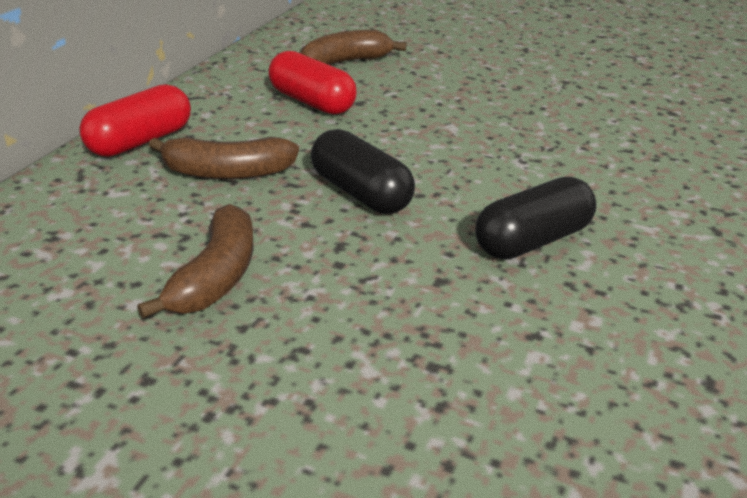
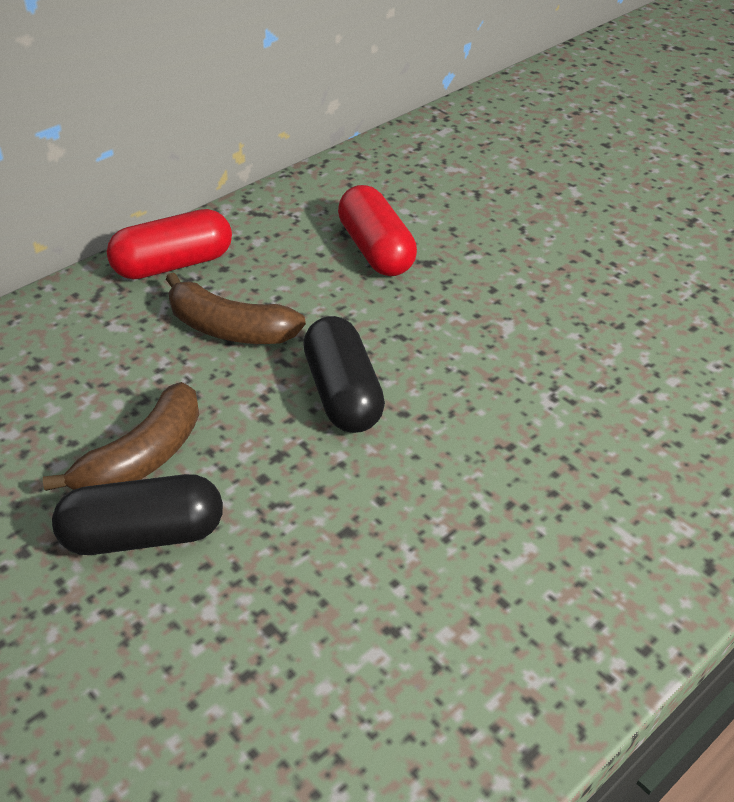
camera: 25 degrees right, 10 degrees up
(345, 62) = (453, 196): brown banana -> none
(532, 241) = (479, 512): black capsule -> black capsule (143, 535)

